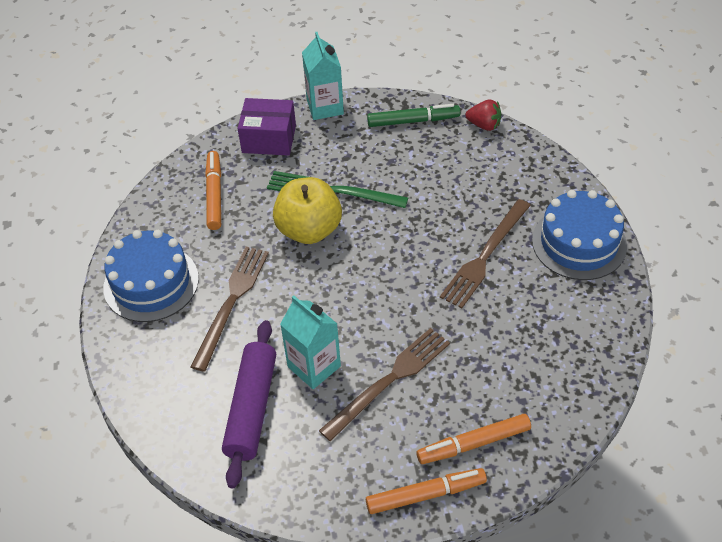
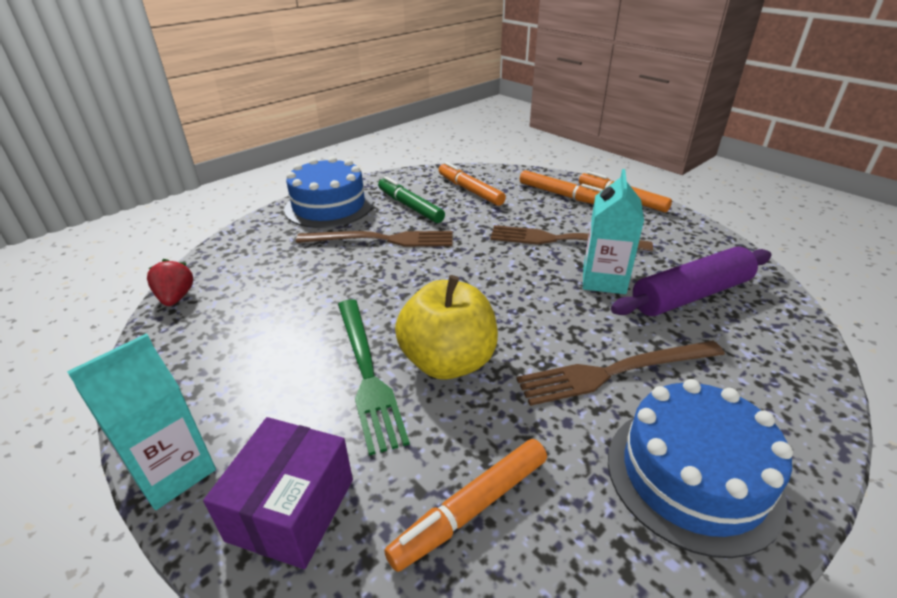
camera: 125 degrees left, 15 degrees down
(269, 139) = (291, 509): purple box -> purple box turned 45 degrees clockwise
(413, 121) = (184, 356): green marker -> green marker (410, 206)
(540, 368) = (470, 190): none -> orange marker

